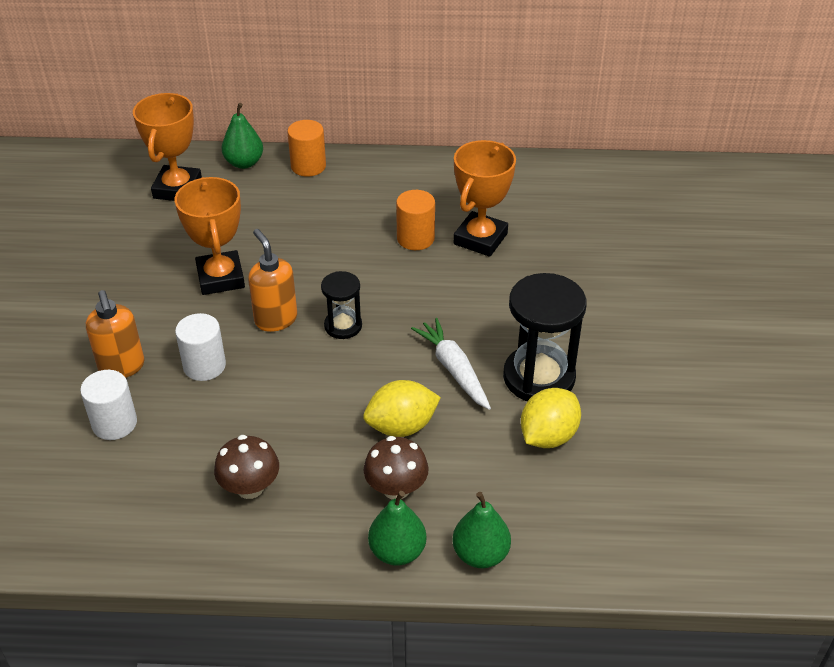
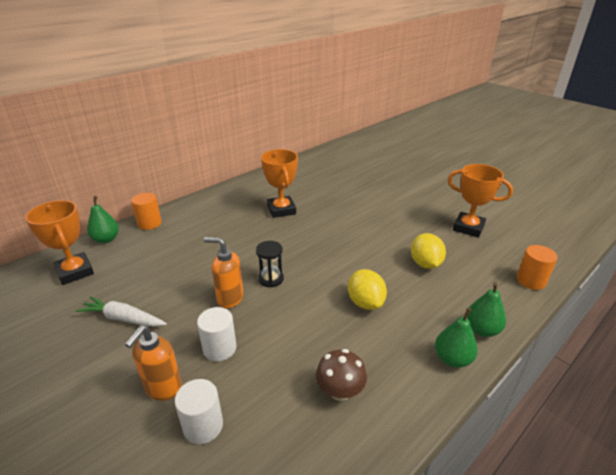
camera: 45 degrees left, 10 degrees down
(122, 367) = (163, 388): orange soap dispenser -> orange soap dispenser turned 90 degrees clockwise
(220, 278) = (166, 298): orange trophy -> orange trophy (468, 228)
(396, 488) = (406, 331): brown mushroom -> none
(401, 426) = (365, 302): yellow lemon -> yellow lemon turned 45 degrees counterclockwise
(415, 238) = (251, 224): orange cylinder -> orange cylinder (530, 281)
(453, 369) = (349, 264): white carrot -> white carrot (123, 318)
(539, 377) = (386, 245): black hourglass -> none

